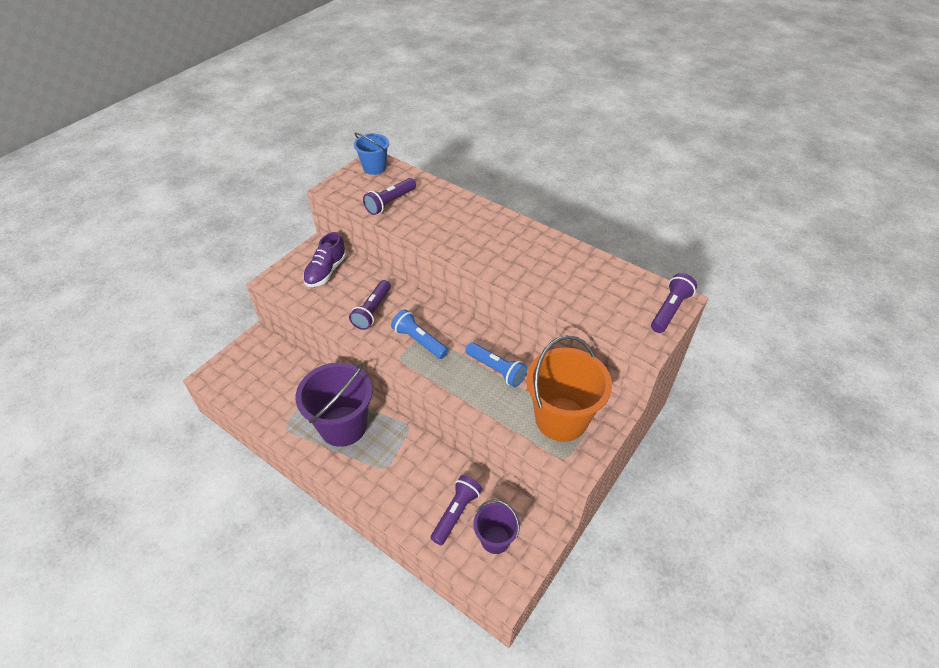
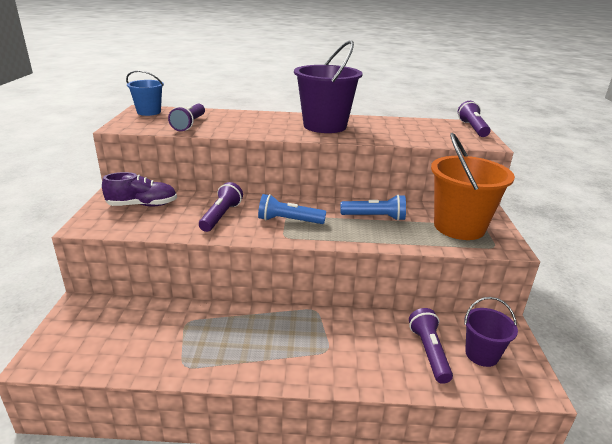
camera: 35 degrees left, 20 degrees down
(326, 271) = (142, 205): purple shoe -> purple shoe turned 90 degrees counterclockwise
(343, 426) = (250, 336): purple bucket -> purple bucket (325, 126)
(372, 311) = (221, 216): purple flashlight -> purple flashlight turned 150 degrees counterclockwise

